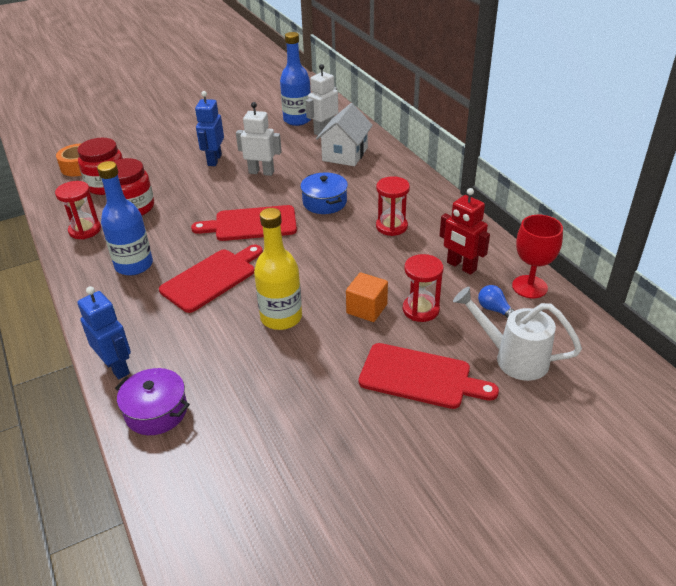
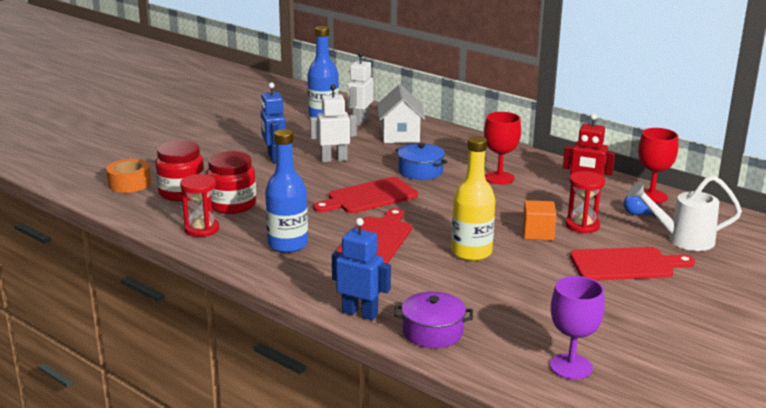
camera: 25 degrees left, 15 degrees down
(241, 504) = (571, 366): none -> purple goblet
(391, 226) = (499, 178): red hourglass -> red goblet

